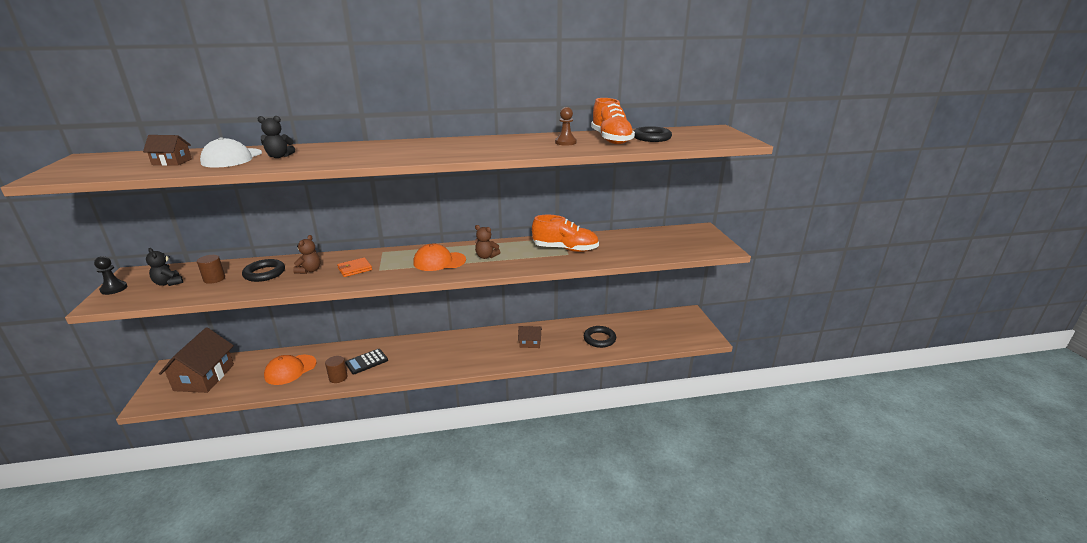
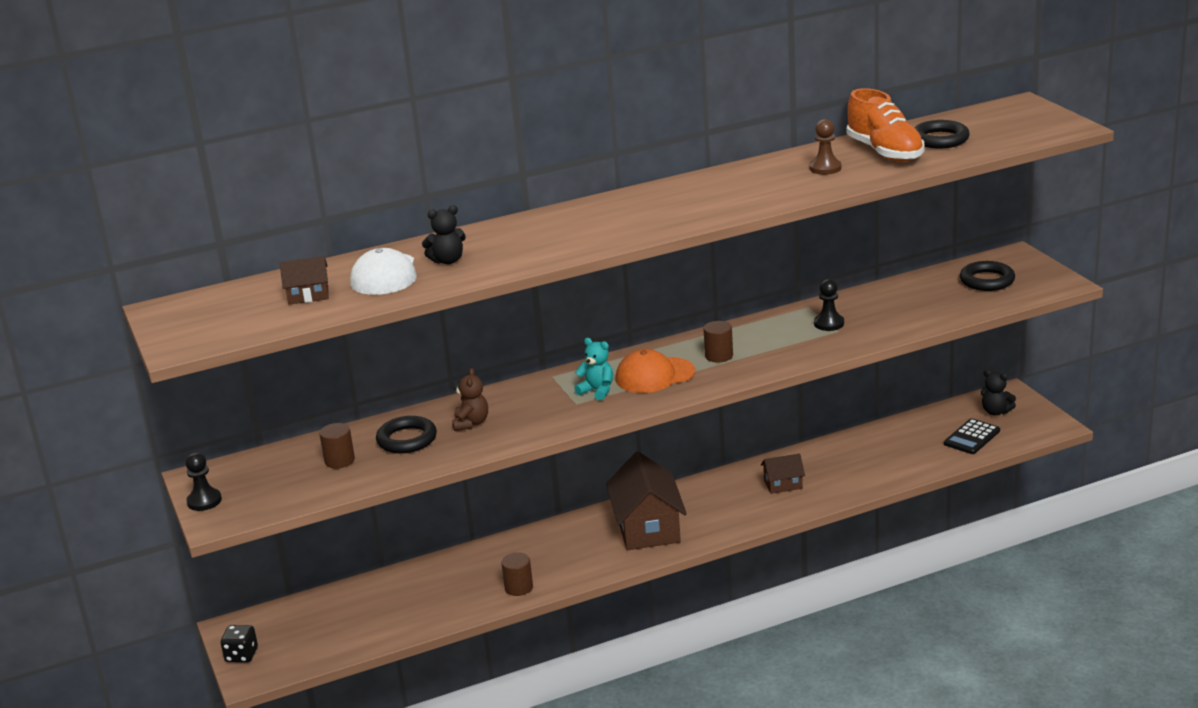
camera: 10 degrees left, 0 degrees up
(157, 387) = (241, 655): none -> black dice
(168, 283) = (277, 479): black teddy bear -> black teddy bear (995, 412)
(204, 377) = (303, 629): brown house -> brown house (648, 528)
(290, 370) = (432, 592): orange cap -> none
(355, 269) = (538, 409): orange wallet -> none
(366, 362) = (544, 559): black calculator -> black calculator (972, 437)
(398, 264) = (597, 391): none -> turquoise teddy bear
(486, 256) = (719, 356): brown teddy bear -> brown cylinder
(565, 249) = (829, 324): orange shoe -> black pawn
(599, 339) = (888, 458): black ring -> black ring (987, 280)

